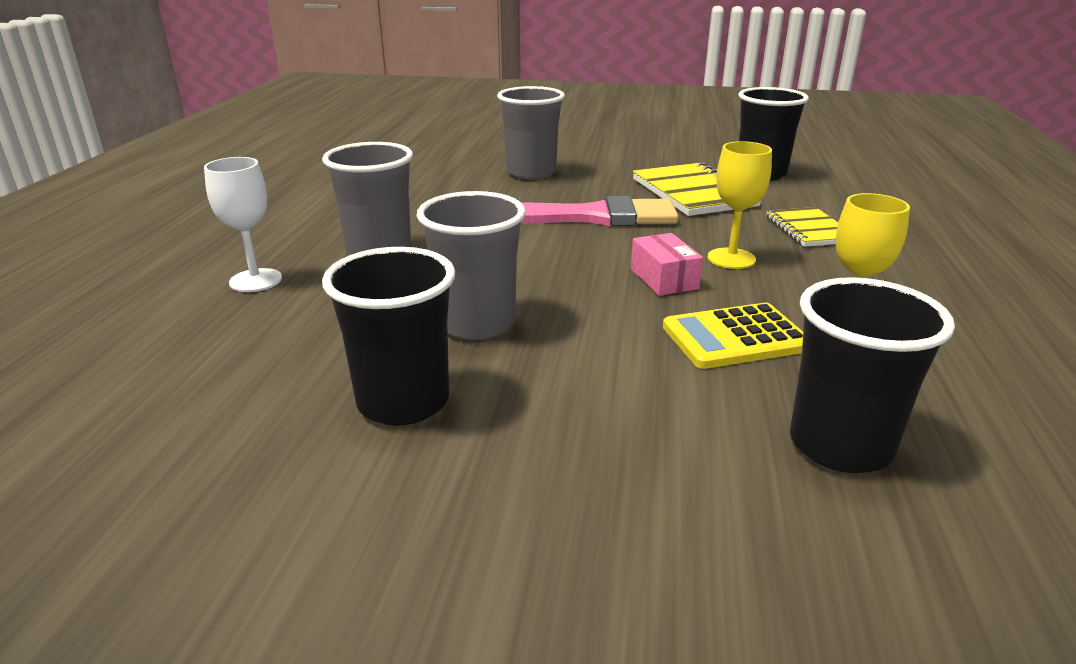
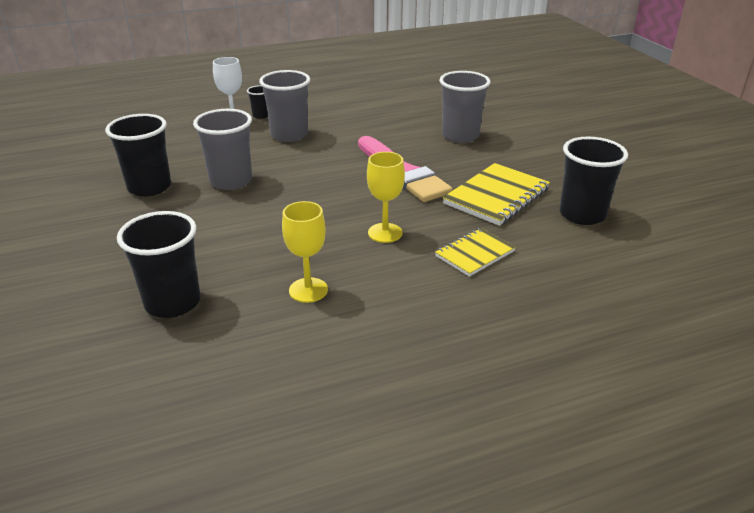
camera: 60 degrees right, 5 degrees up
(273, 257) = (261, 115): none -> black cup
(663, 279) = (330, 217): pink box -> none
(735, 337) = (270, 254): yellow calculator -> none

